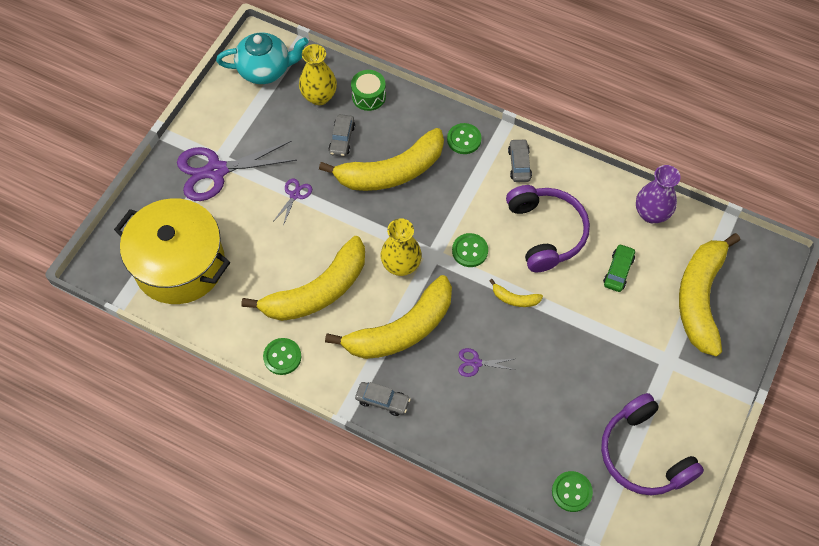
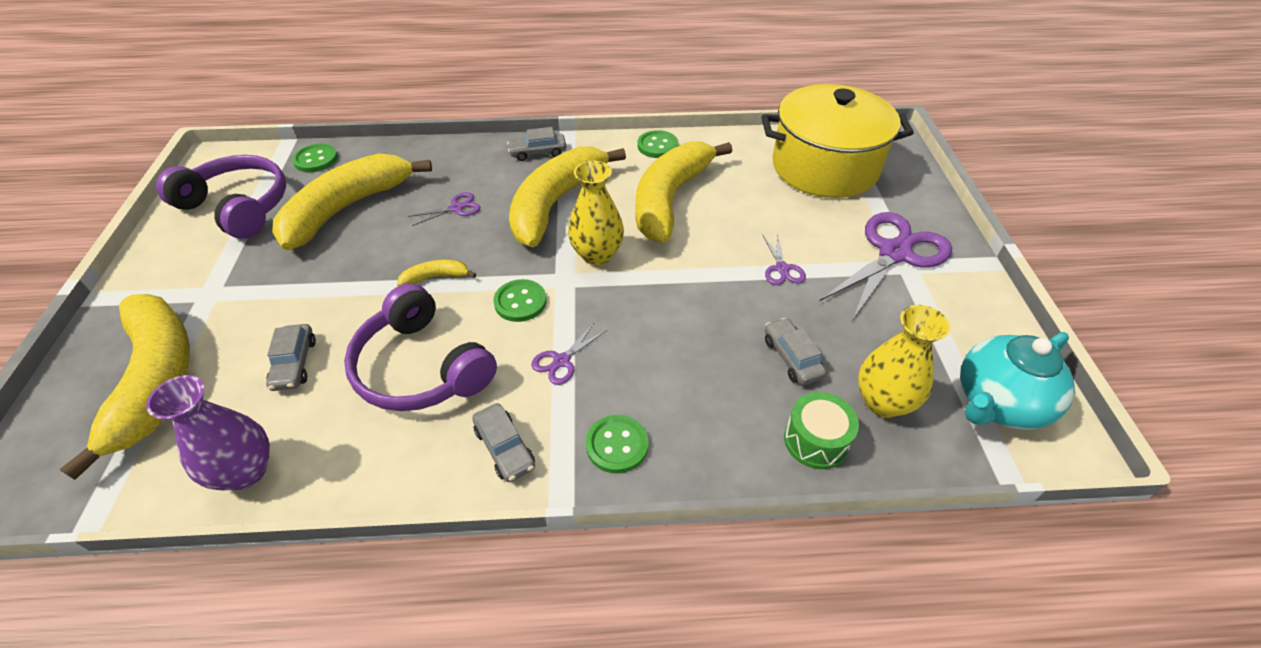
camera: 150 degrees right, 15 degrees down
(391, 171) = (689, 347): yellow banana -> yellow banana (347, 208)
(466, 198) = (561, 361): none -> purple scissors
(618, 271) = (294, 363): green car -> grey car

